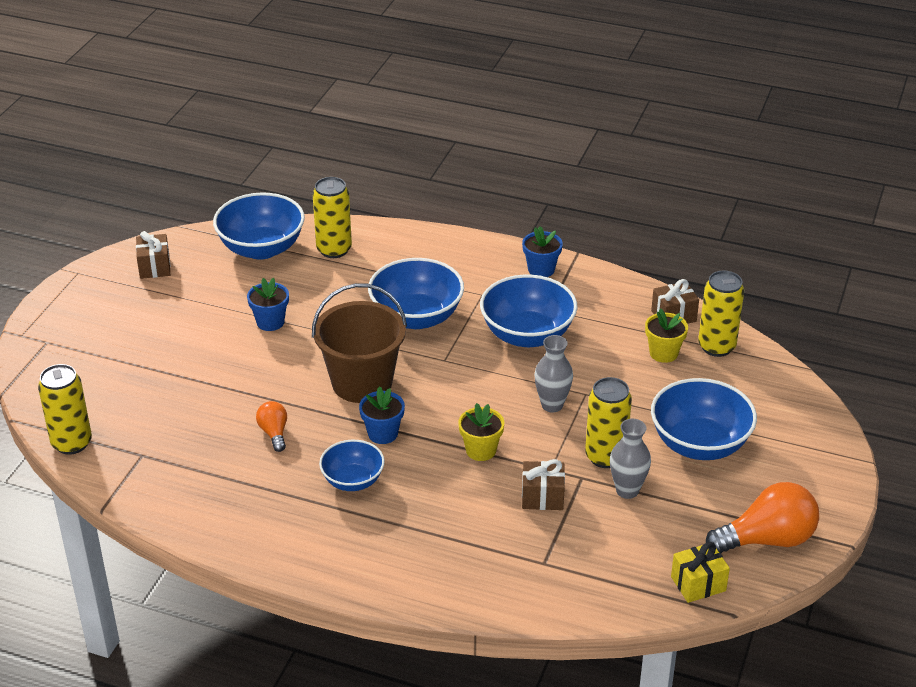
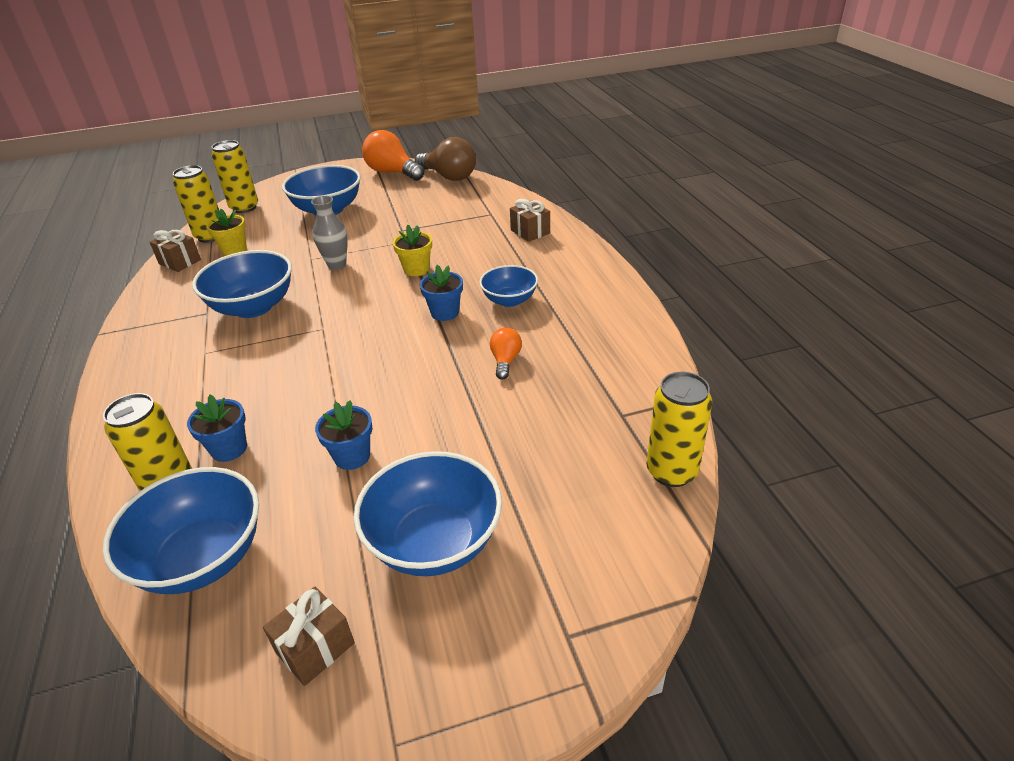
camera: 125 degrees left, 0 degrees up
(274, 433) = (505, 361): orange light bulb -> orange light bulb turned 150 degrees clockwise
(362, 383) = (393, 352): brown bucket -> none
(416, 317) = (269, 370): blue bowl -> blue bowl (434, 542)
(541, 270) = (141, 340): blue flower pot -> blue flower pot (229, 449)
(542, 497) = (436, 234): brown gift -> brown gift (530, 232)
(605, 457) = (373, 230): yellow can -> yellow can (244, 208)
(627, 490) = (397, 214): grey vase -> none
(698, 584) = (449, 176): yellow gift -> brown light bulb

